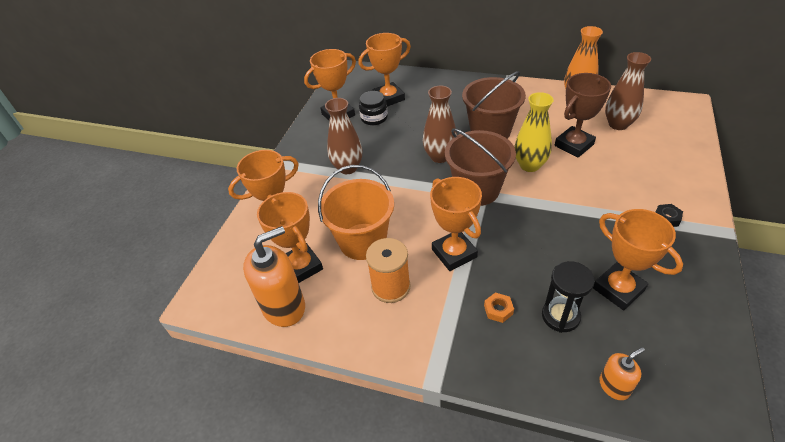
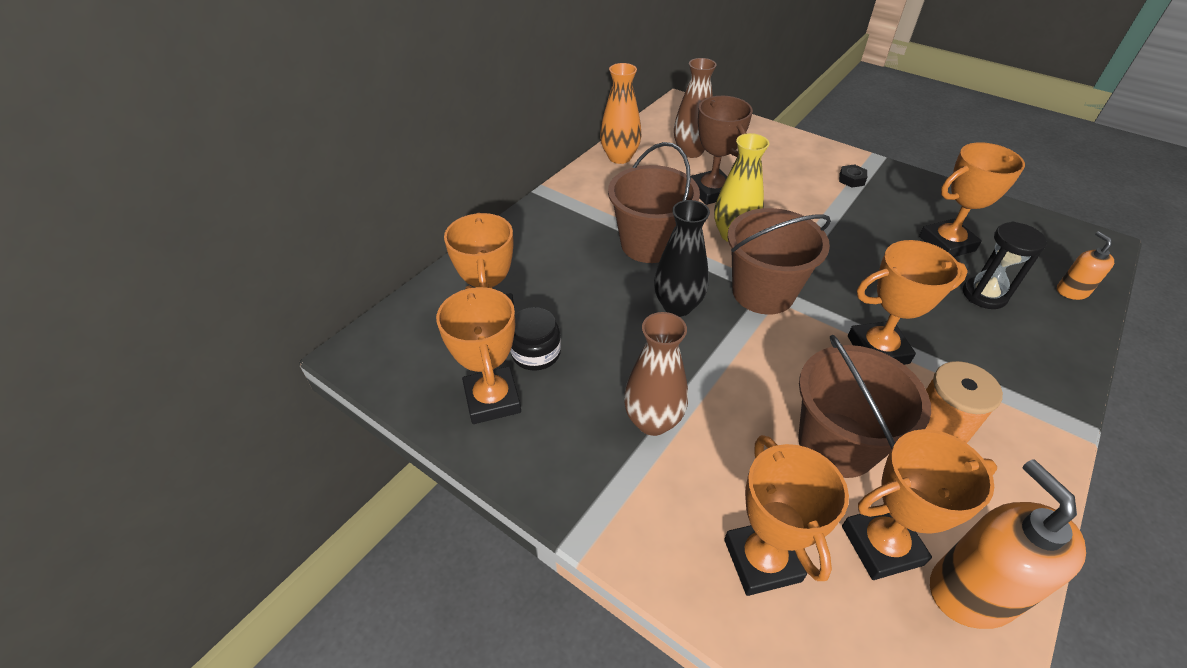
camera: 75 degrees left, 0 degrees up
(362, 241) = (837, 444): orange bucket -> brown bucket
(440, 156) = (677, 306): brown vase -> black vase
(498, 310) = (975, 339): orange nut -> none

